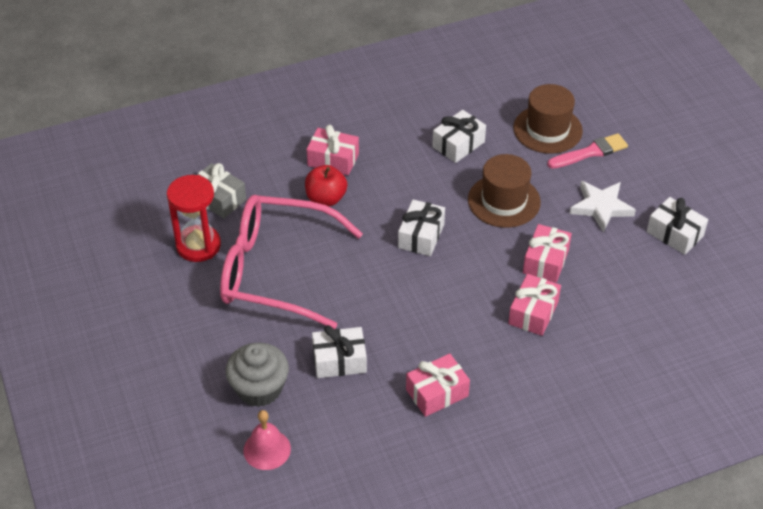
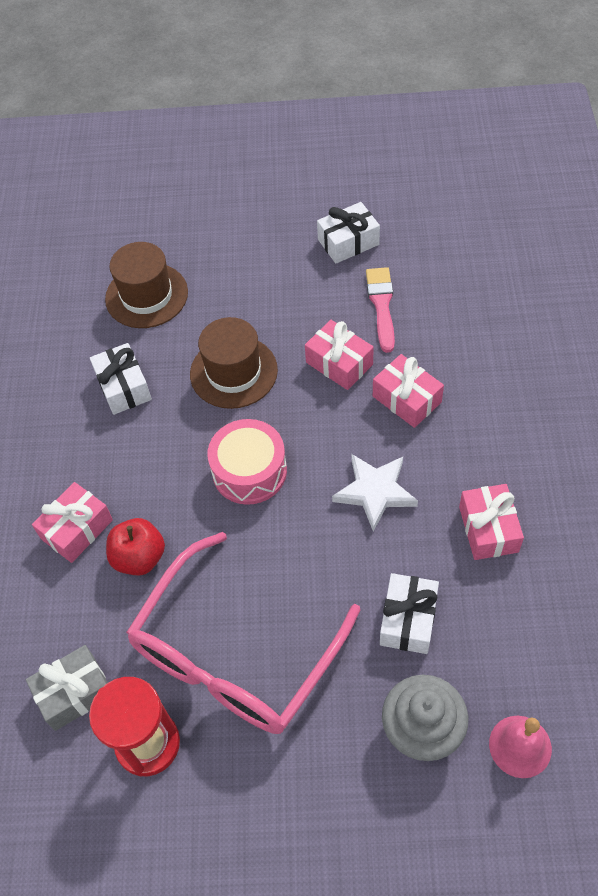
camera: 65 degrees left, 10 degrees up
(421, 236) = (249, 471): white gift -> pink drum
(590, 152) = (201, 270): pink brush -> pink brush (381, 306)
(601, 207) = (284, 289): white star -> white star (375, 492)

